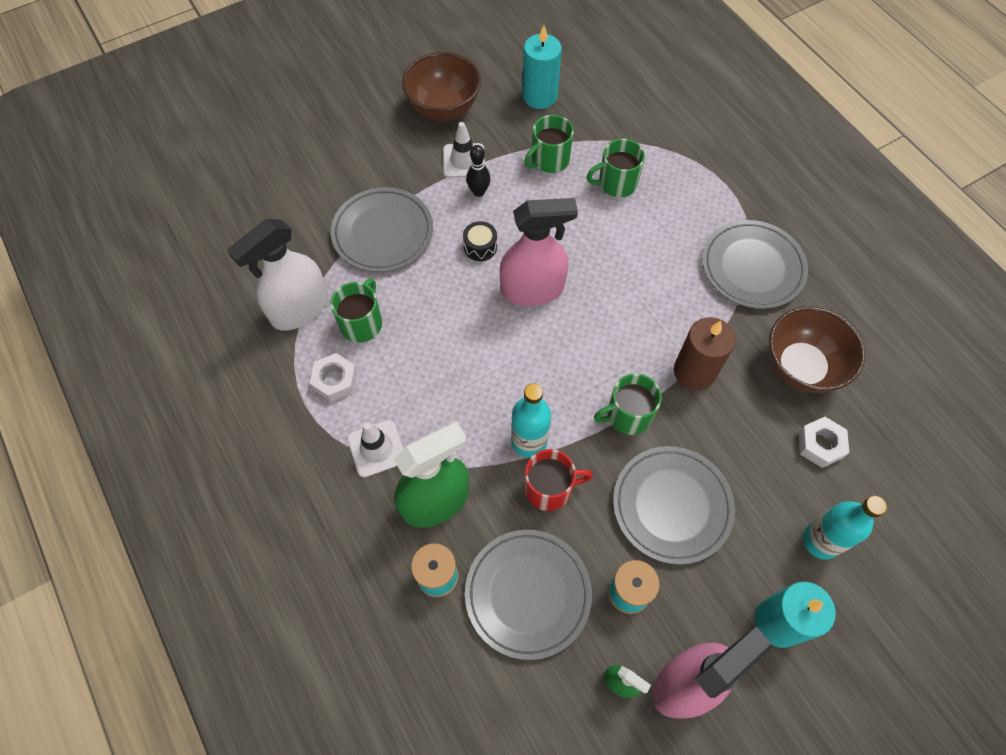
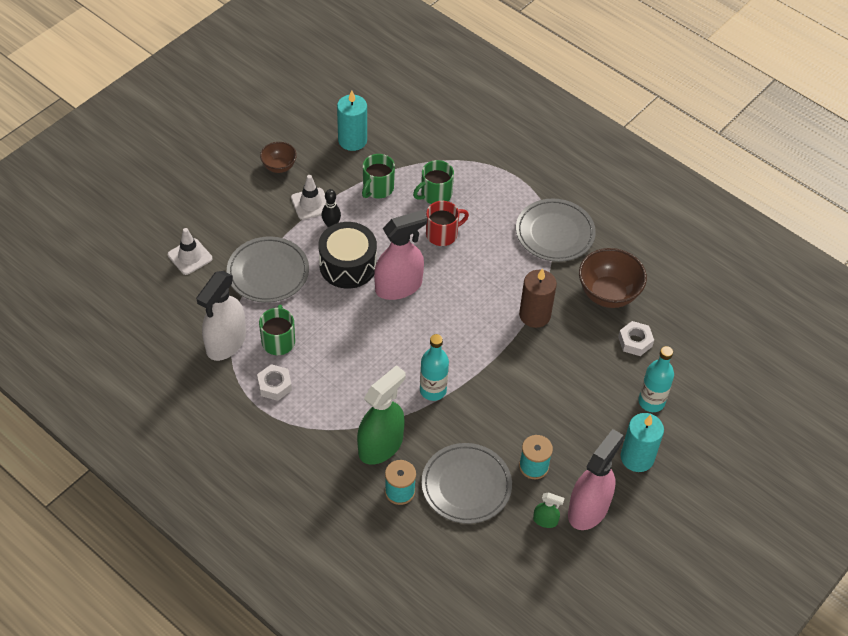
camera: 20 degrees left, 10 degrees down
(376, 448) = (324, 423): white traffic cone -> white traffic cone (190, 257)
(444, 108) = (279, 166): brown bowl -> brown bowl, size x0.57
(480, 247) = (348, 265): black drum -> black drum, size x2.15
(549, 488) = (458, 417): red mug -> red mug (442, 234)
(628, 415) = (497, 355): green mug -> none
(672, 506) = (546, 406): grey plate -> none

